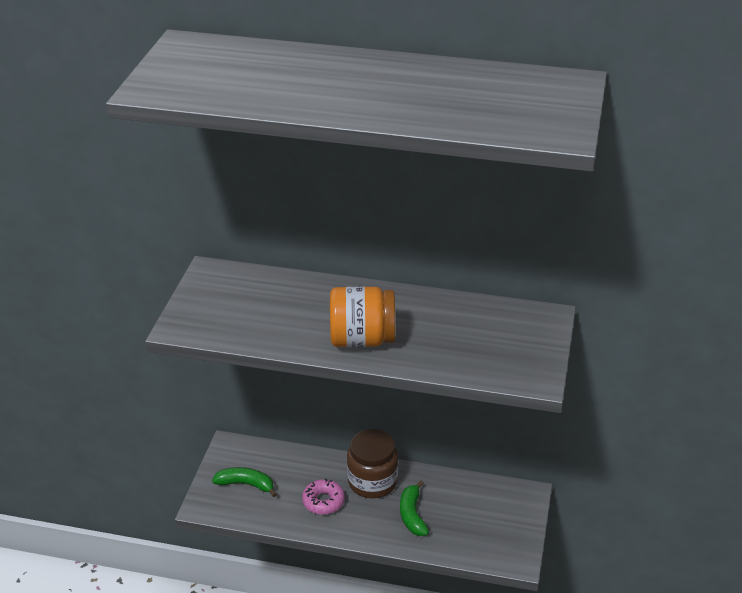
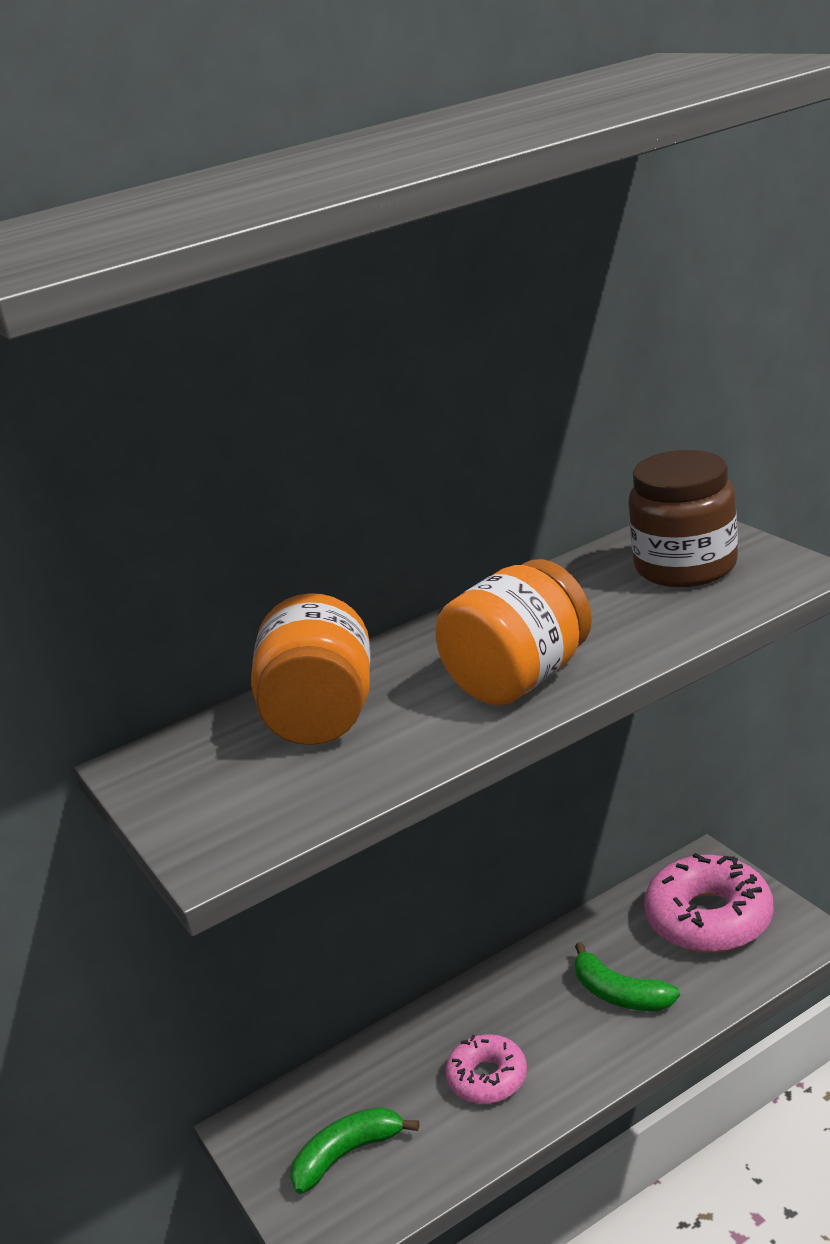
camera: 40 degrees left, 10 degrees down
(283, 300) = (322, 717): none -> orange jar
(372, 481) = (512, 1000): brown jar -> brown jar (685, 567)
(491, 518) = (709, 918): none -> pink donut

